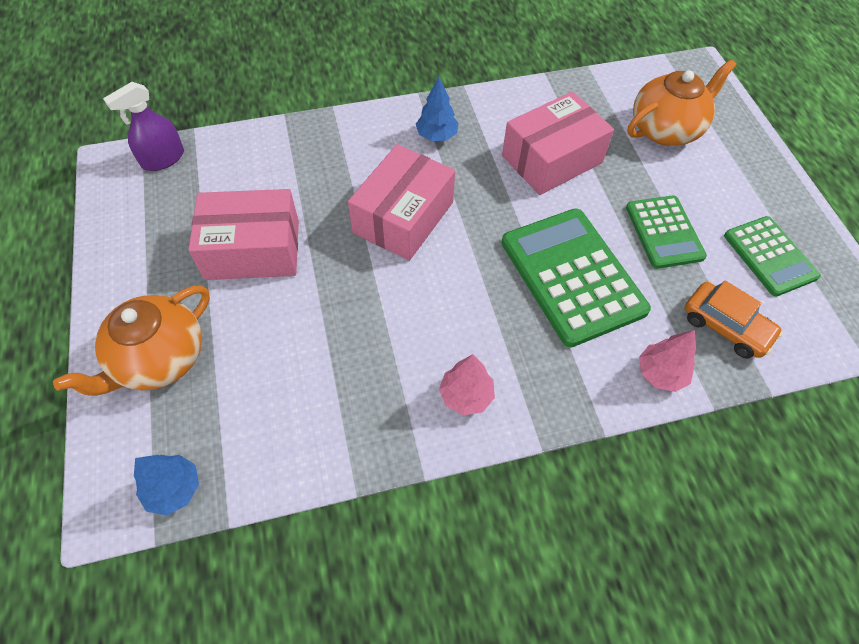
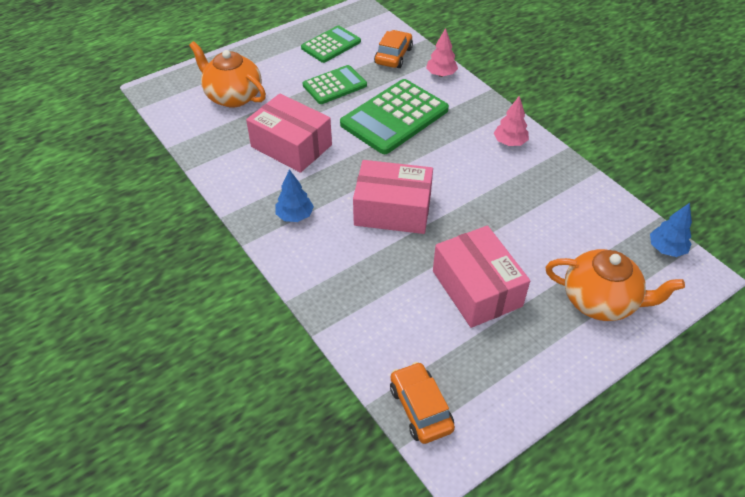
camera: 110 degrees left, 10 degrees down
(163, 159) = (420, 408): purple spray bottle -> orange car

